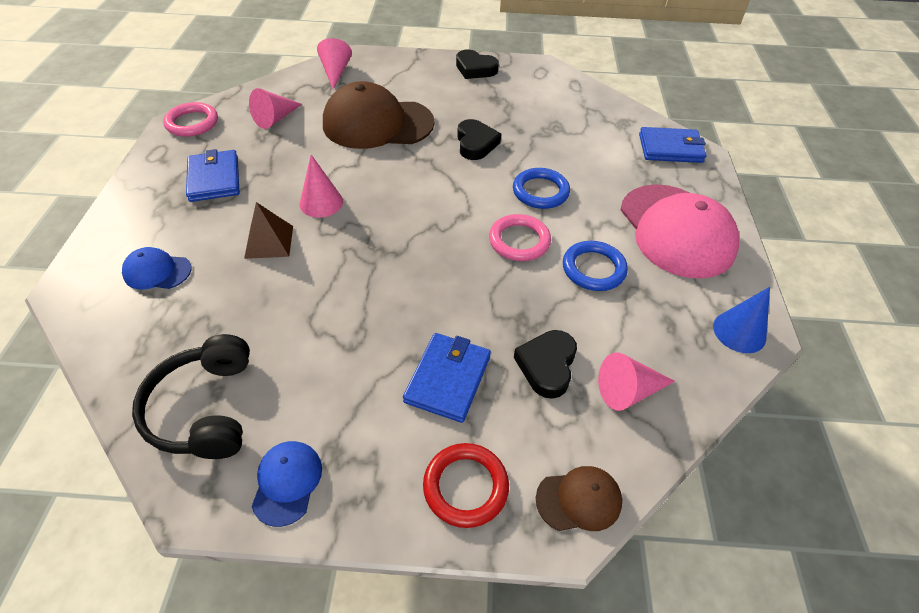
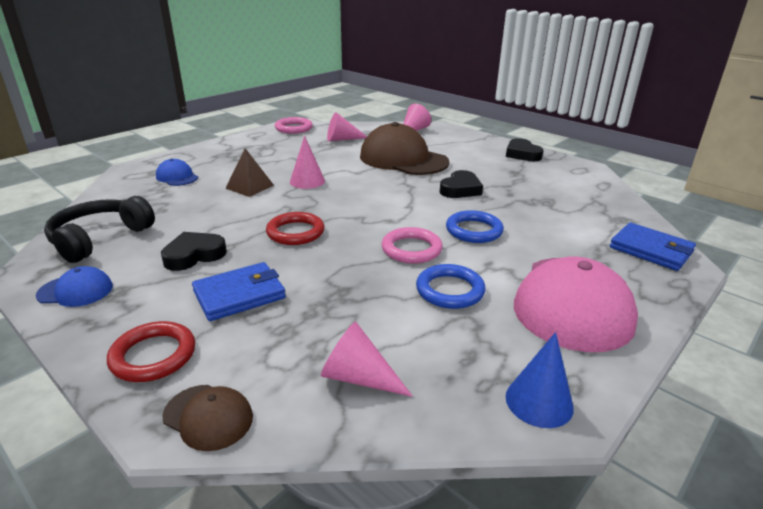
camera: 40 degrees right, 20 degrees down
(214, 179) = (267, 152): blue wallet -> none
(287, 482) = (75, 291): blue cap -> blue cap turned 45 degrees clockwise
(400, 278) = (295, 232): none -> red ring
(547, 366) = (318, 325): black heart -> black heart (194, 255)

